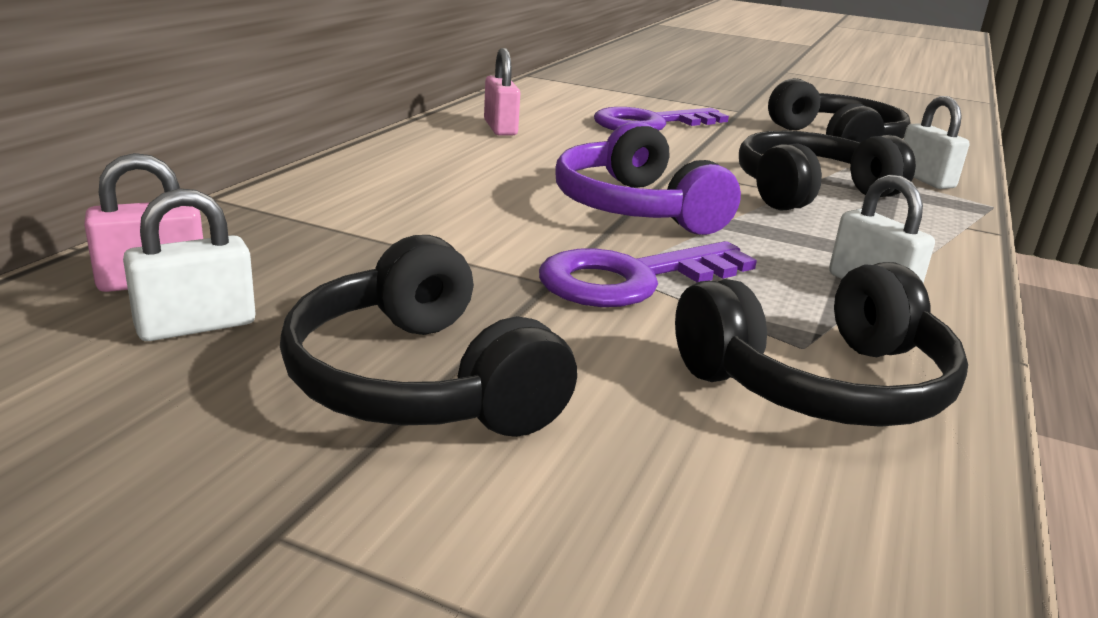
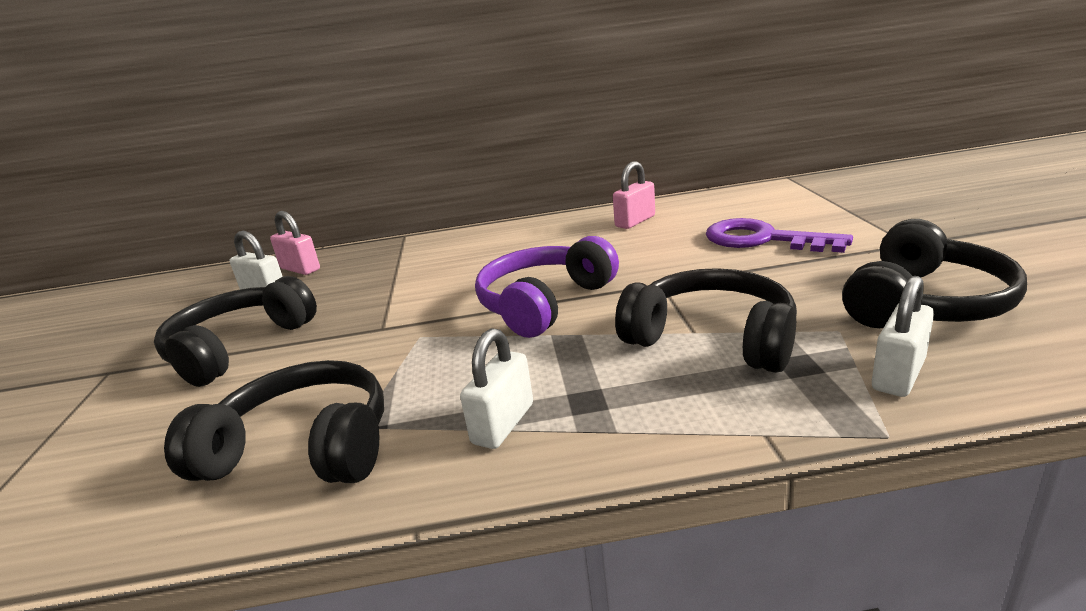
camera: 65 degrees right, 0 degrees up
(632, 279) = (412, 344): purple key -> none
(820, 384) = (303, 447): black headphones -> black headphones turned 150 degrees clockwise

